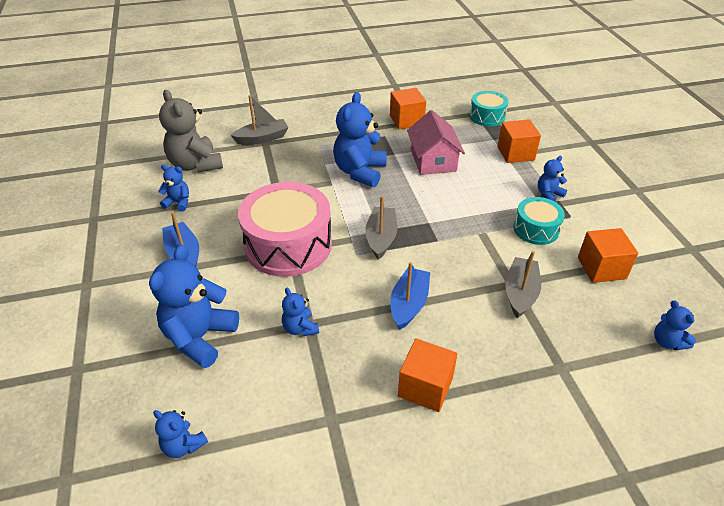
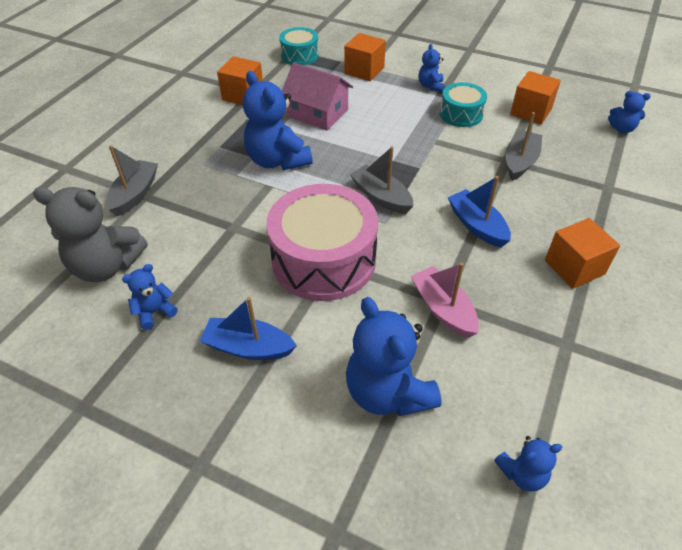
camera: 50 degrees left, 5 degrees up
(300, 328) = (443, 309): blue teddy bear -> pink boat
(520, 293) = (520, 162): grey boat -> grey boat turned 60 degrees clockwise

